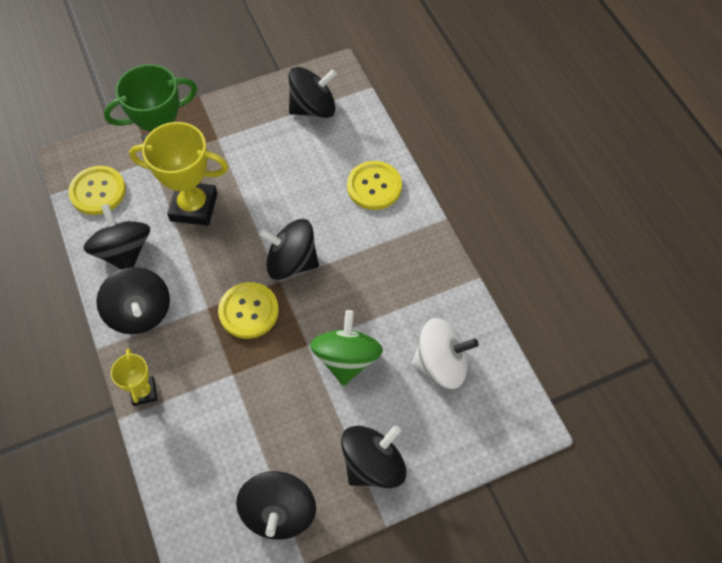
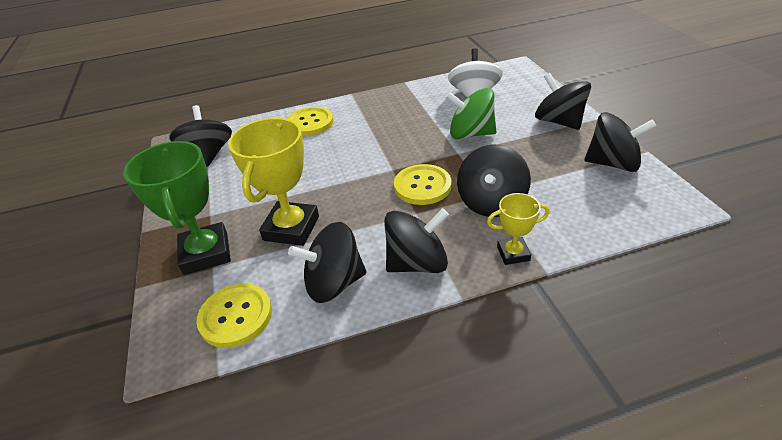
camera: 80 degrees left, 20 degrees down
(291, 262) = (374, 163): black spinning top -> black spinning top (491, 202)

